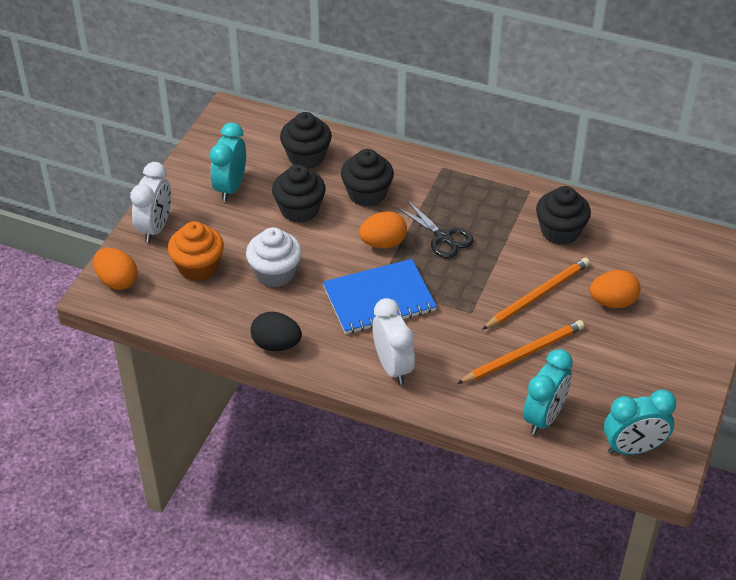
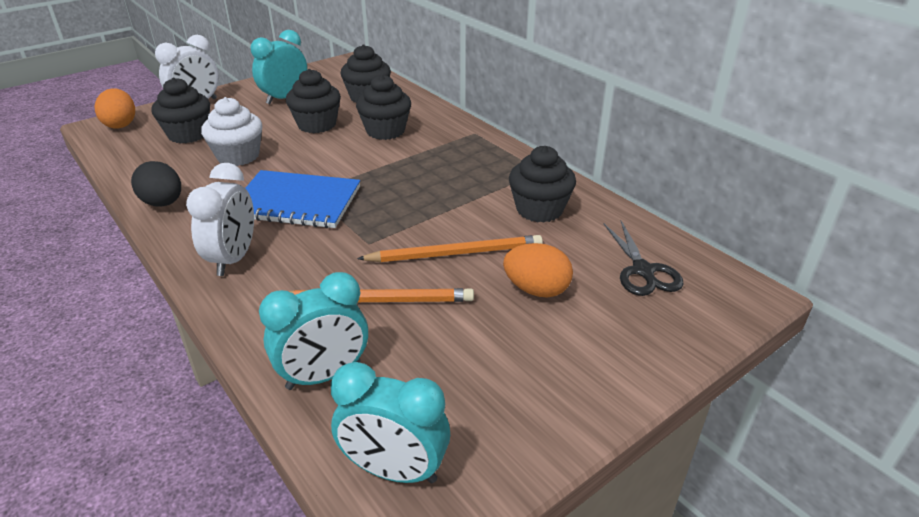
camera: 30 degrees right, 10 degrees down
(198, 267) = (188, 134): orange cupcake -> black cupcake
(383, 243) = (355, 165): orange egg -> none
(443, 237) = (414, 178): black scissors -> black scissors (643, 271)

